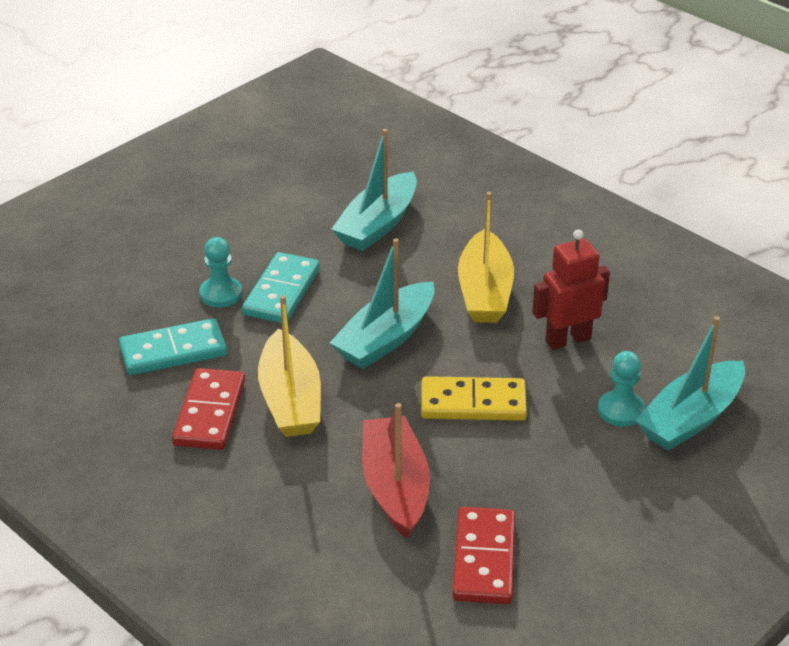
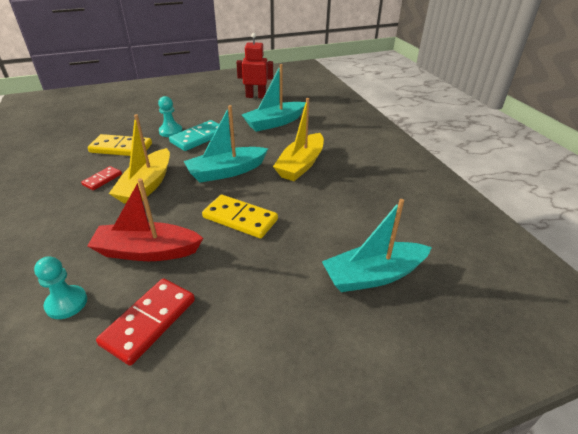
camera: 25 degrees right, 0 degrees up
(173, 351) = (121, 148): turquoise domino -> yellow domino
(209, 413) = (102, 179): red domino -> red domino, size x0.57
(395, 487) = (147, 251): red boat -> red boat turned 105 degrees counterclockwise
(567, 340) = (327, 202): red robot -> red robot (256, 96)
(620, 410) = (328, 253): turquoise pawn -> turquoise pawn (66, 303)

